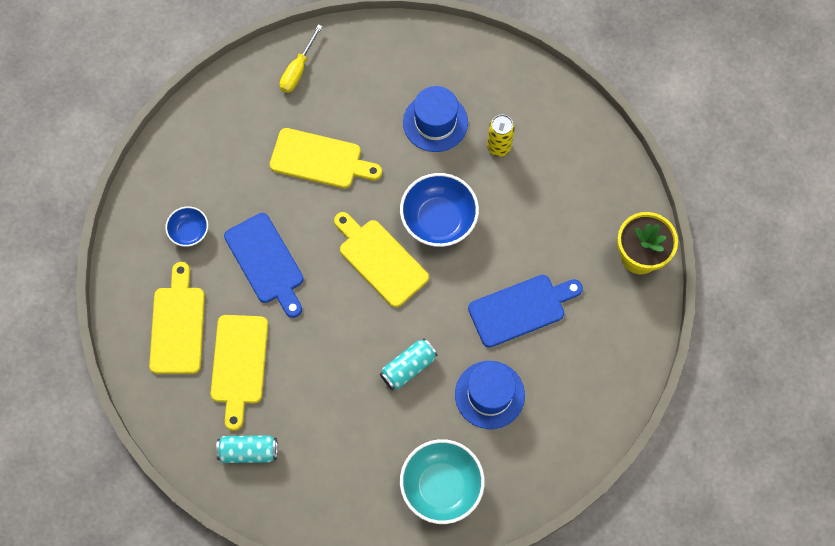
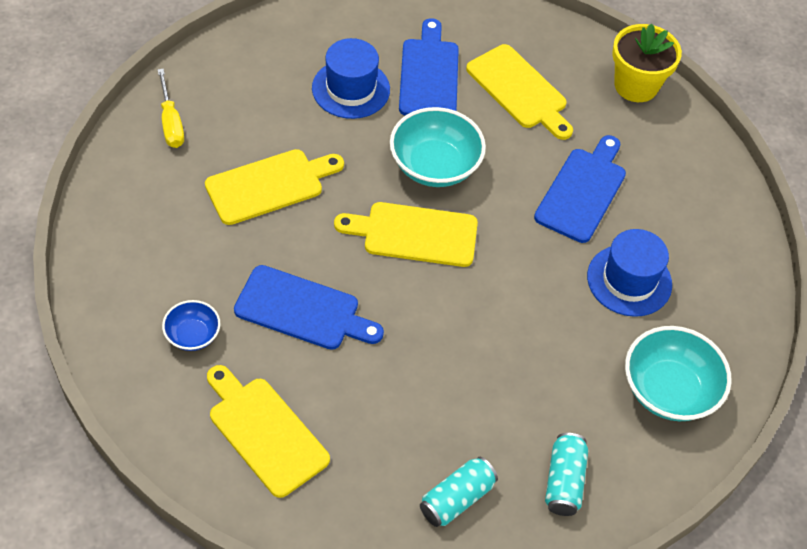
camera: 45 degrees left, 15 degrees down
(239, 364) = (366, 423): yellow cutting board -> yellow cutting board (519, 90)
(408, 367) = (534, 309): turquoise can -> turquoise can (564, 481)
(438, 219) = (434, 166): blue bowl -> turquoise bowl
(499, 147) = (429, 74): yellow can -> blue cutting board

